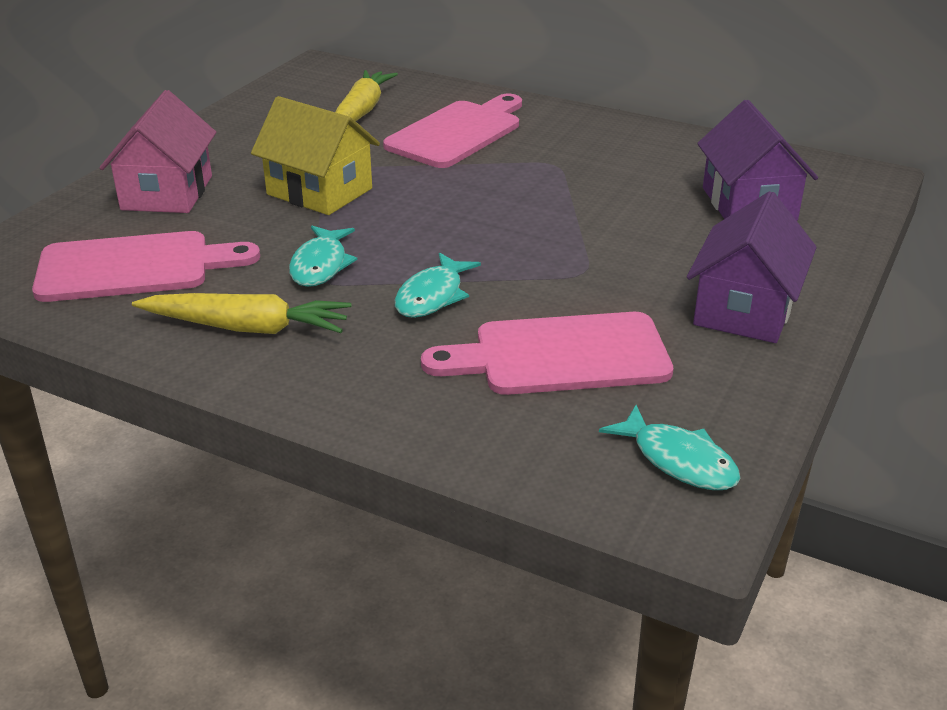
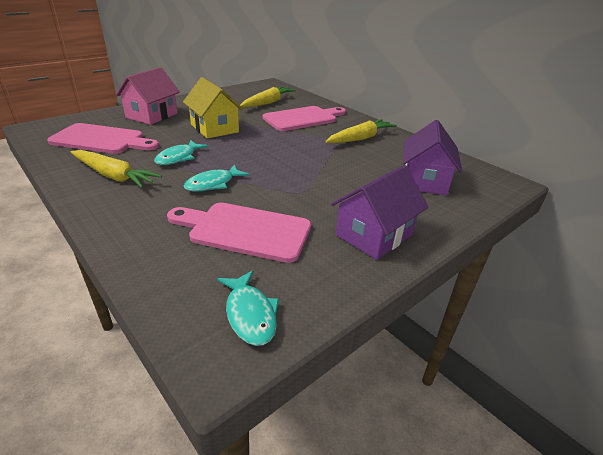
camera: 20 degrees right, 0 degrees up
(591, 150) = (360, 138): none -> yellow carrot

